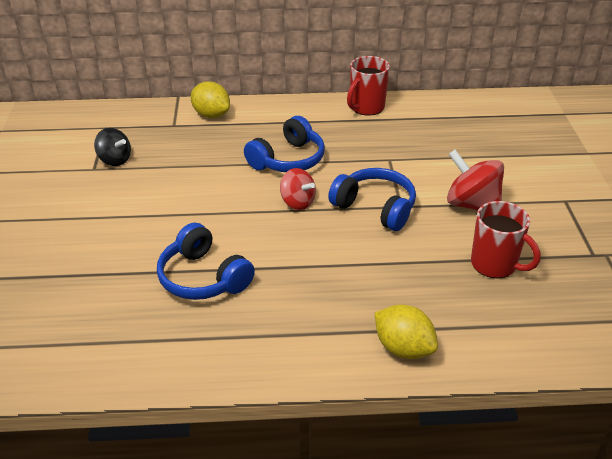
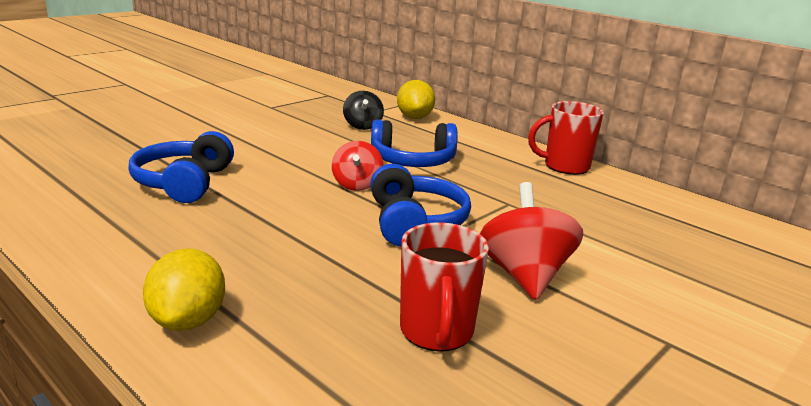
camera: 45 degrees right, 15 degrees down
(115, 160) = (293, 109): black spinning top -> black spinning top (362, 126)

